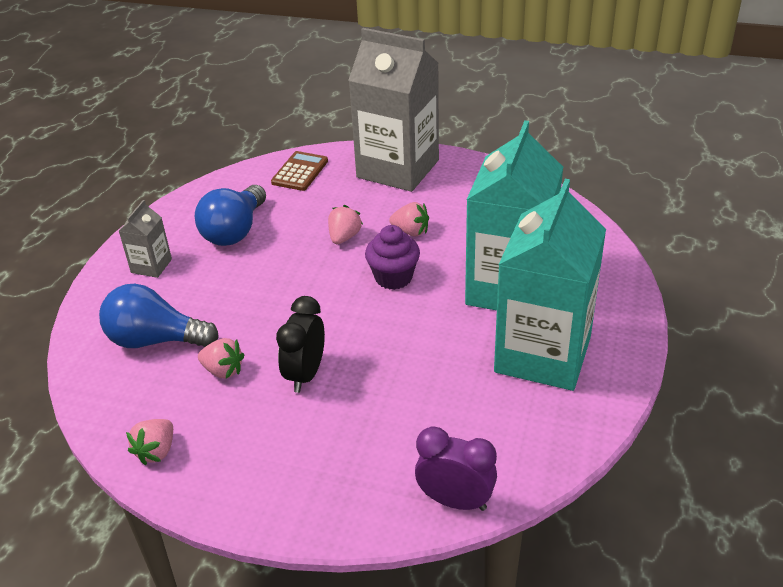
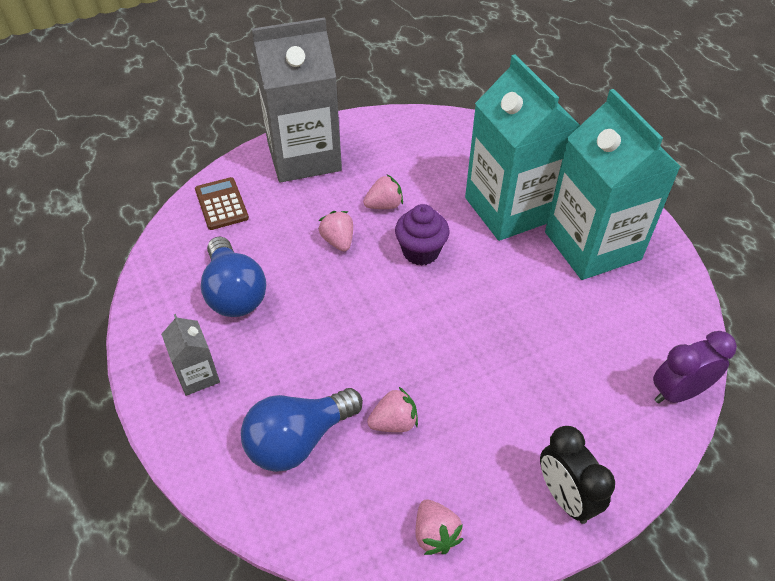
camera: 45 degrees left, 10 degrees up
(305, 374) = (461, 377): black clock -> black clock (565, 497)

